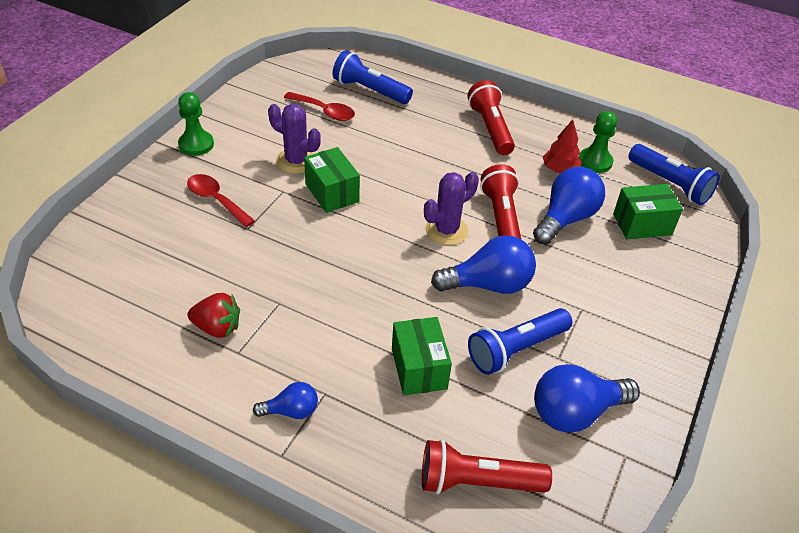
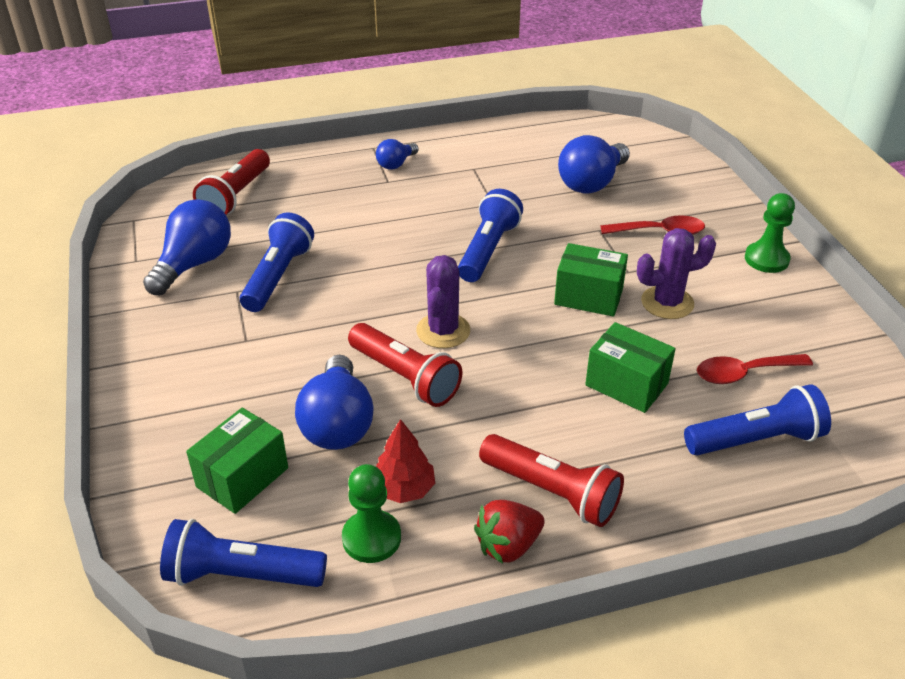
camera: 140 degrees right, 5 degrees down
(217, 328) = (507, 170): red strawberry -> red strawberry (508, 546)
(342, 265) = (488, 250): none -> blue flashlight
(419, 368) = (341, 225): green box -> green box (626, 384)
(477, 482) = (236, 196): red flashlight -> red flashlight turned 150 degrees clockwise
(488, 285) = (350, 309): blue light bulb -> blue light bulb (591, 183)

